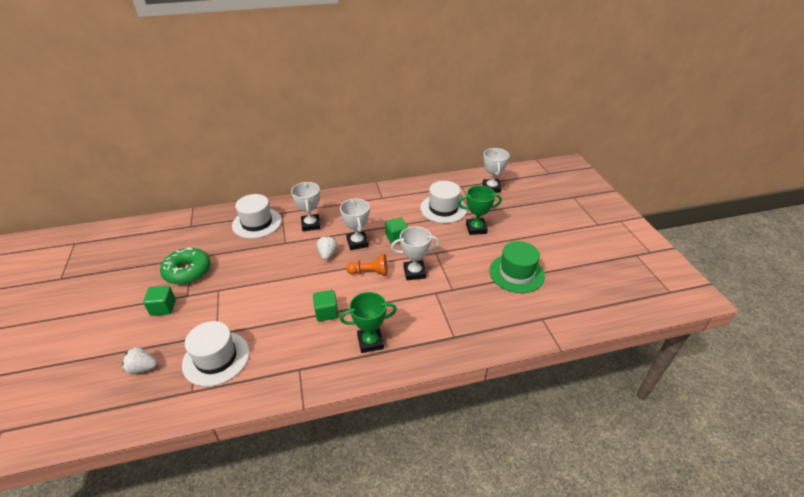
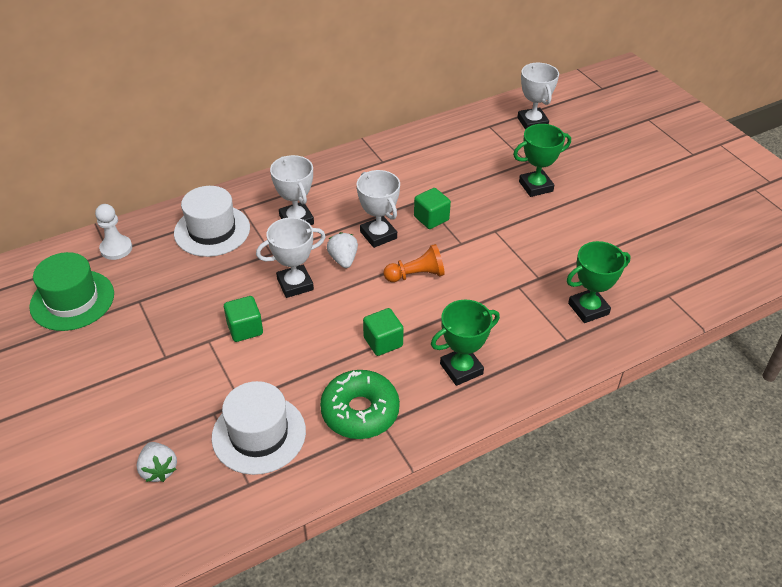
camera: 15 degrees left, 5 degrees up
(142, 368) = (159, 470): white strawberry -> white strawberry turned 105 degrees counterclockwise
(163, 308) = (139, 381): green cube -> green cube (245, 329)
(187, 271) = (145, 322): green donut -> green donut (360, 411)
(196, 224) = (116, 248): none -> white pawn
(414, 272) = (478, 264): white trophy -> white trophy (295, 284)
(443, 209) = (478, 164): white hat -> none
(478, 317) = (588, 309): none -> green trophy
(516, 273) = (613, 240): green hat -> green hat (72, 300)

